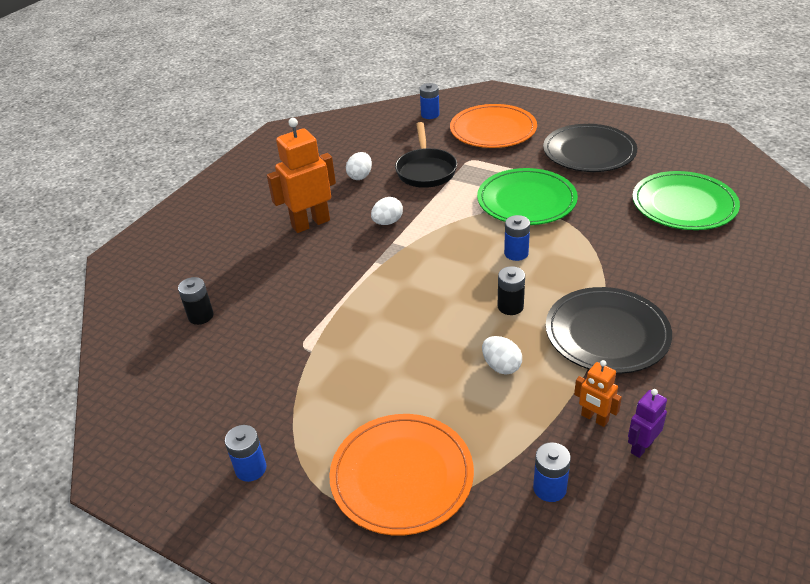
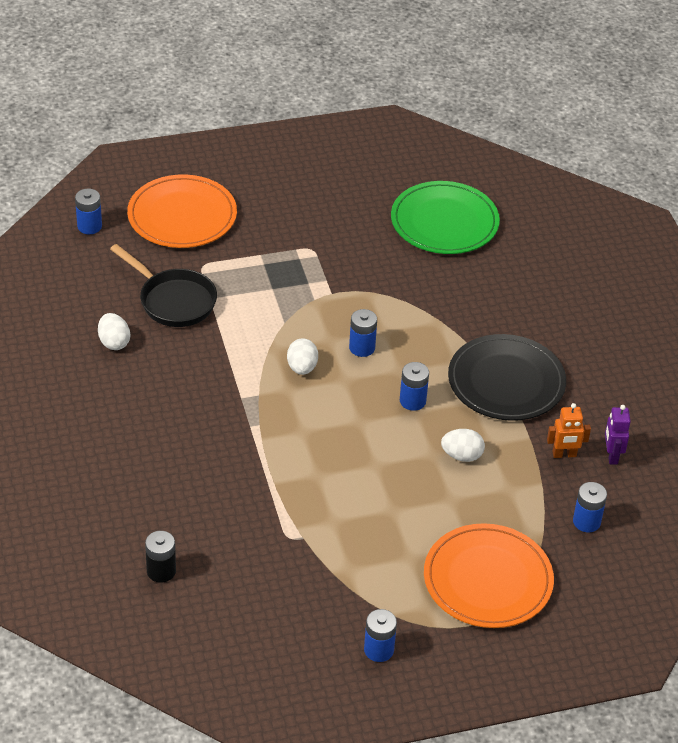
camera: 50 degrees left, 5 degrees up
(310, 223) = (135, 422): orange robot -> none
(387, 222) = (210, 379): white egg -> white egg (302, 368)
(510, 306) = (412, 401): black battery -> blue battery
(526, 200) = (310, 286): green plate -> none
(589, 152) = (306, 200): black plate -> none

